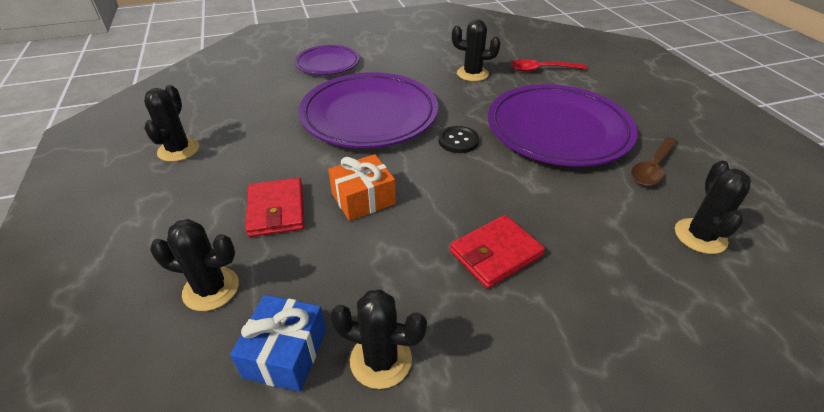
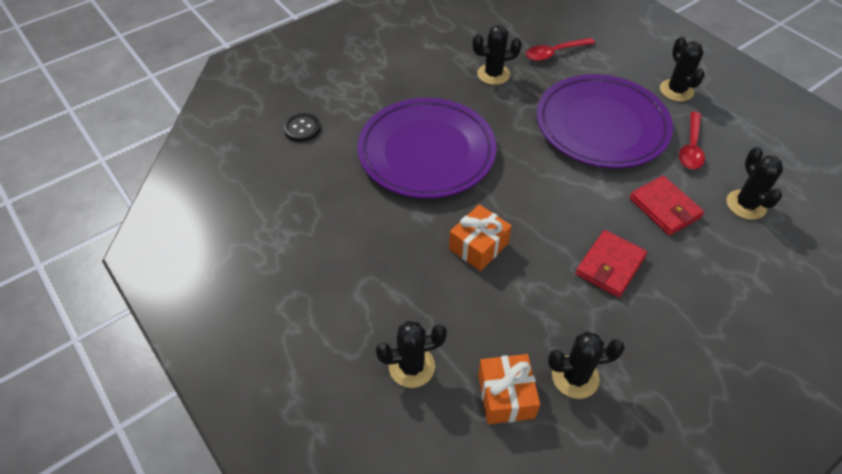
camera: 20 degrees left, 10 degrees up
(178, 150) = (270, 243): black cactus -> black cactus (676, 90)
(276, 210) = (412, 279): red wallet -> red wallet (664, 208)
(285, 353) = (506, 396): blue gift -> orange gift
(327, 64) = (341, 95): purple plate -> none
(458, 141) = (523, 161): black button -> black button (302, 128)
(652, 168) = (691, 147): brown spoon -> red spoon

